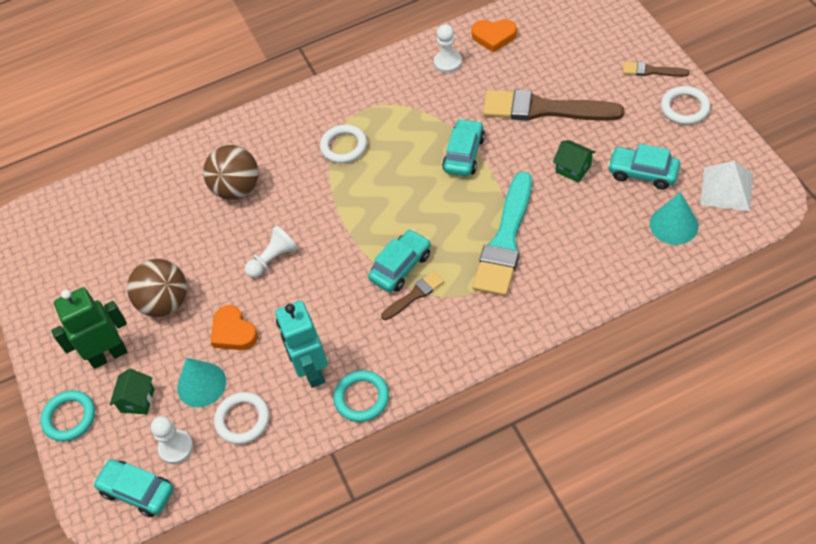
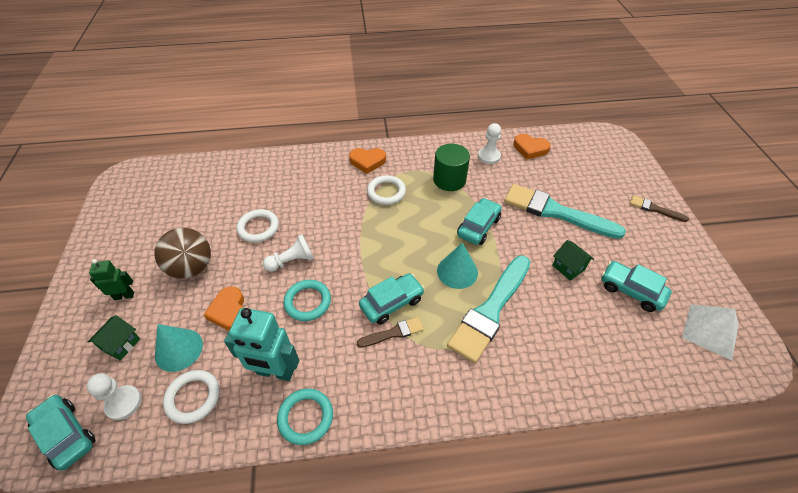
camera: 10 degrees right, 5 degrees down
(69, 417) = (60, 339): turquoise ring -> turquoise ring (307, 302)
(108, 355) = (124, 296): green robot -> green robot, size x0.57
(237, 189) = (292, 198): brown ball -> none
(305, 115) = (367, 161): none -> orange heart
(312, 370) = (275, 372): turquoise robot -> turquoise robot turned 75 degrees counterclockwise
(411, 108) = (449, 180): none -> green cylinder
(544, 109) = (556, 212): brown brush -> turquoise brush
(674, 225) = (652, 348): turquoise cone -> turquoise cone (457, 271)
(684, 108) = (679, 247): white ring -> white ring (258, 228)

